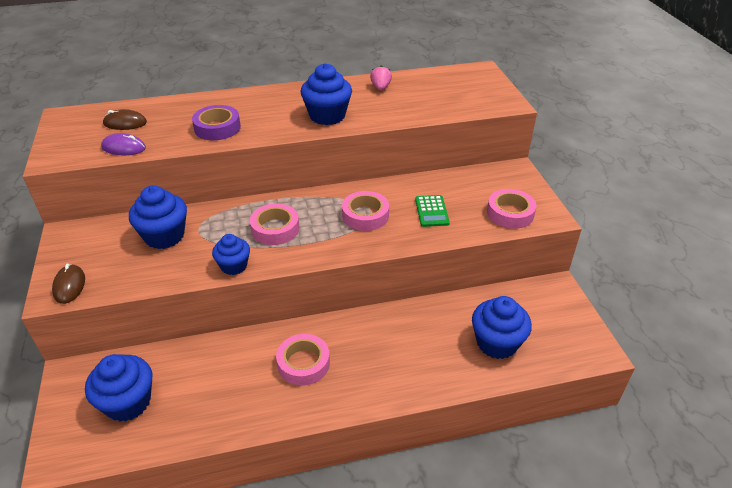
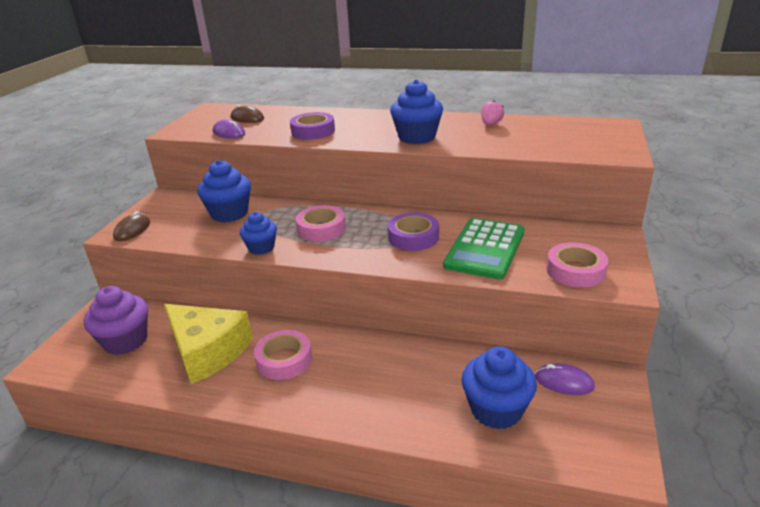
camera: 30 degrees right, 10 degrees down
(128, 402) = (125, 341): blue cupcake -> purple cupcake
(224, 381) = (207, 351): none -> yellow cheese
(365, 215) = (413, 237): pink tape -> purple tape
(431, 211) = (485, 249): green calculator -> green calculator, size x1.84
(527, 303) = (564, 382): none -> purple mouse

